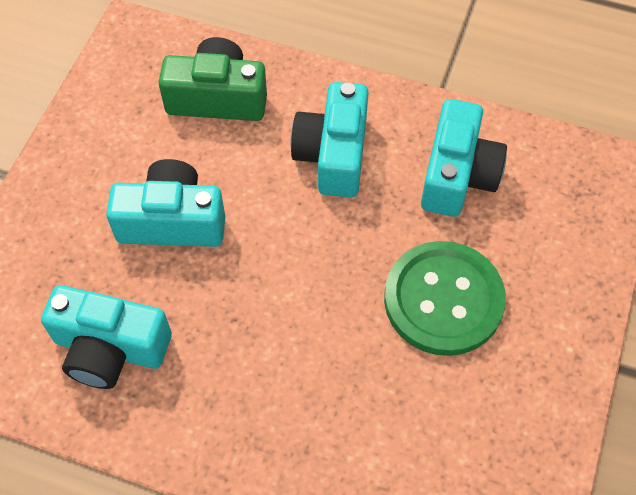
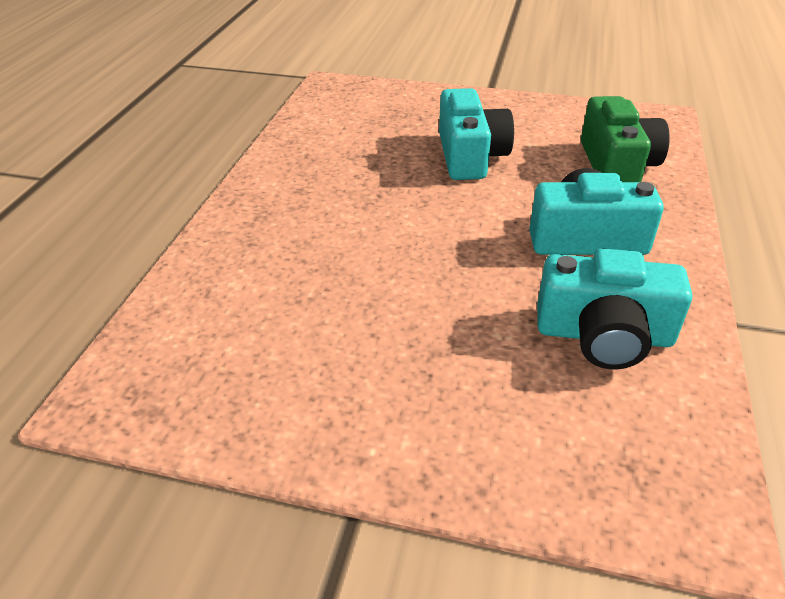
camera: 85 degrees right, 20 degrees down
(110, 348) = (345, 141): turquoise camera -> none
(443, 300) = (423, 327): green button -> none

